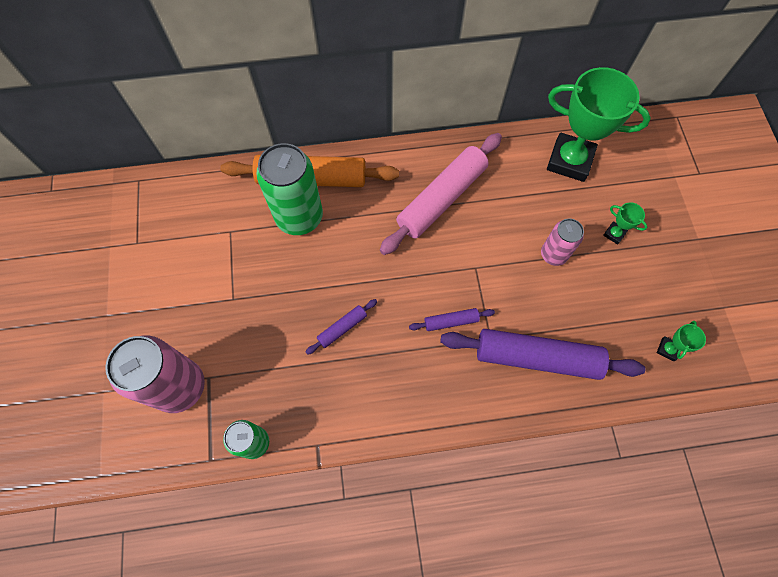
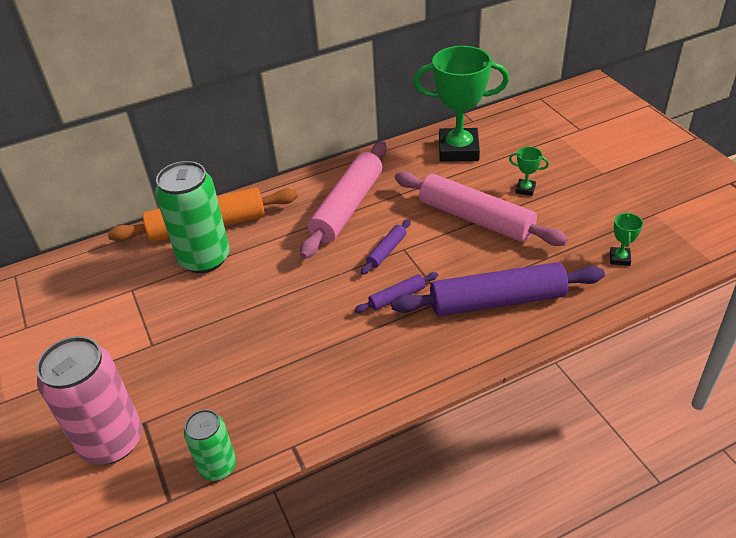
camera: 15 degrees left, 25 degrees down
(342, 328) = (284, 335): purple rolling pin -> purple rolling pin (387, 251)
(553, 254) = (475, 219): pink can -> pink rolling pin

